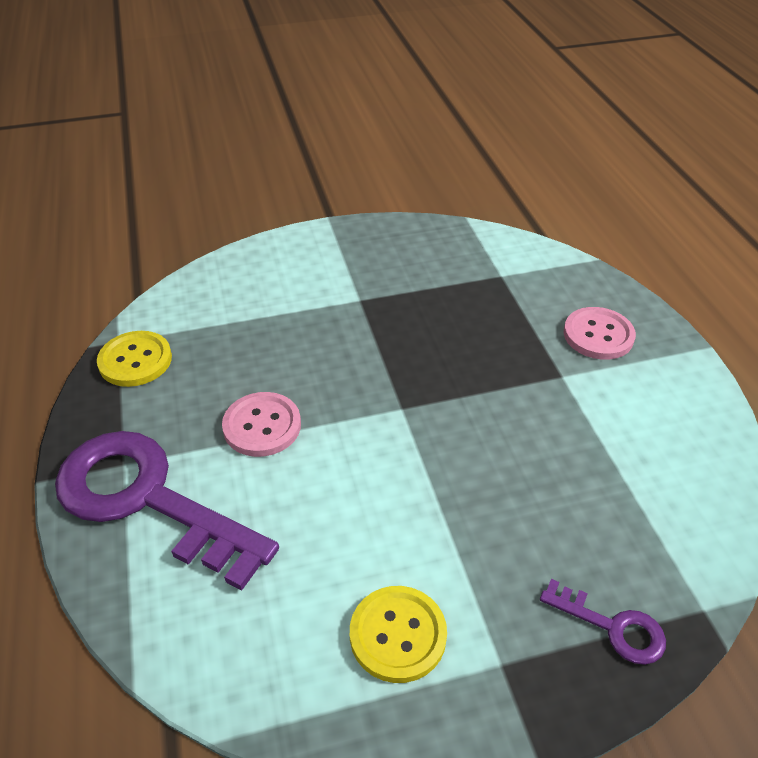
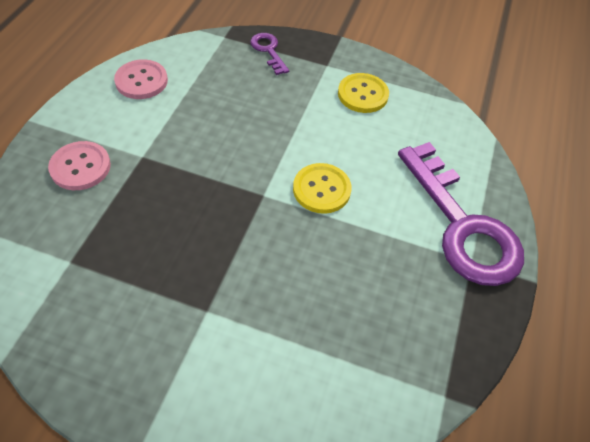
camera: 150 degrees left, 10 degrees up
(135, 360) = (436, 359): yellow button -> yellow button (321, 189)
(262, 426) = (364, 235): pink button -> pink button (141, 81)

